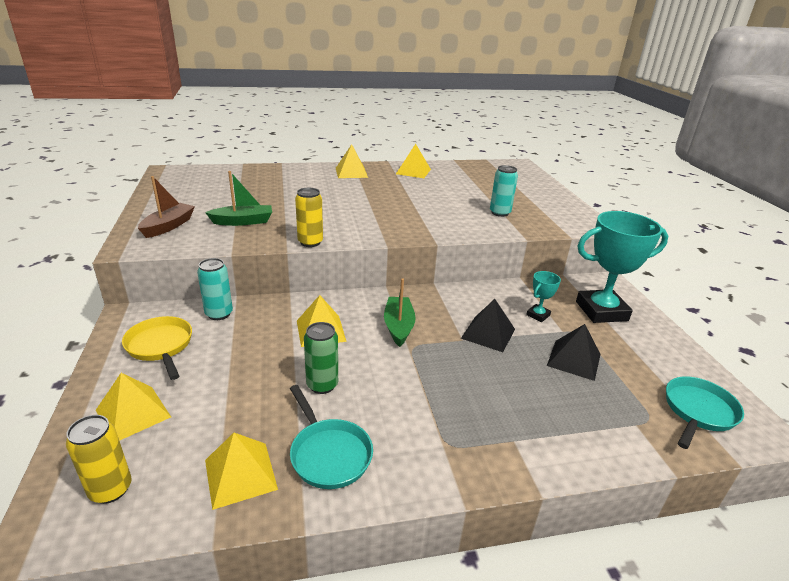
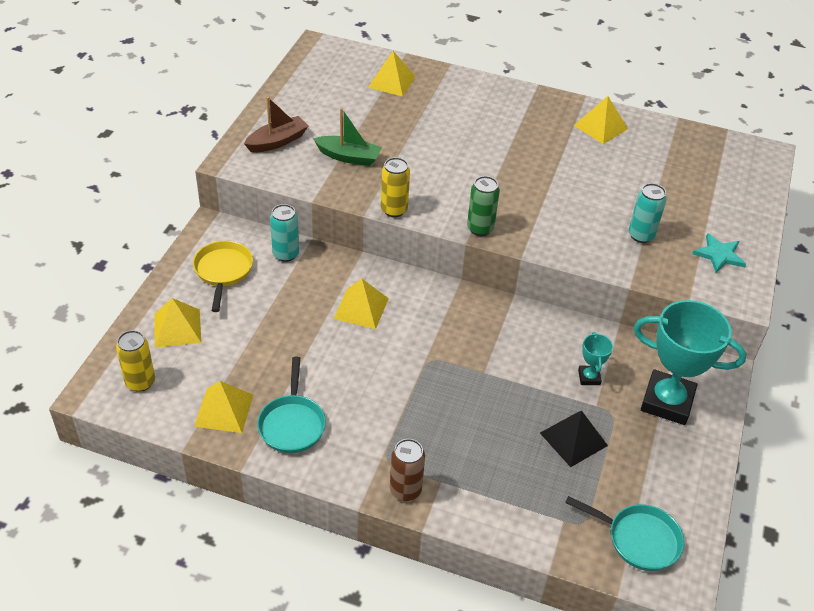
camera: 30 degrees right, 15 degrees up
(322, 385) = (326, 364): green can -> green can (480, 228)
(351, 172) = (520, 107): yellow pyramid -> yellow pyramid (391, 81)
(398, 326) = (435, 332): green boat -> none
(488, 333) = (515, 376): black pyramid -> none
(491, 464) = (405, 490): none -> brown can
(538, 315) = (589, 377): turquoise trophy -> turquoise trophy turned 75 degrees counterclockwise
(555, 210) = (719, 255): none -> turquoise star
(698, 411) = (638, 539): turquoise pan -> turquoise pan turned 45 degrees clockwise

